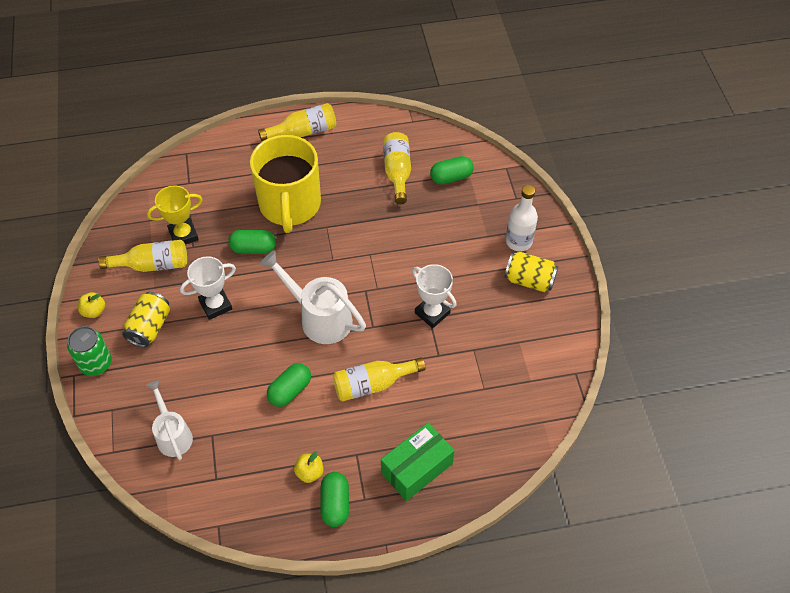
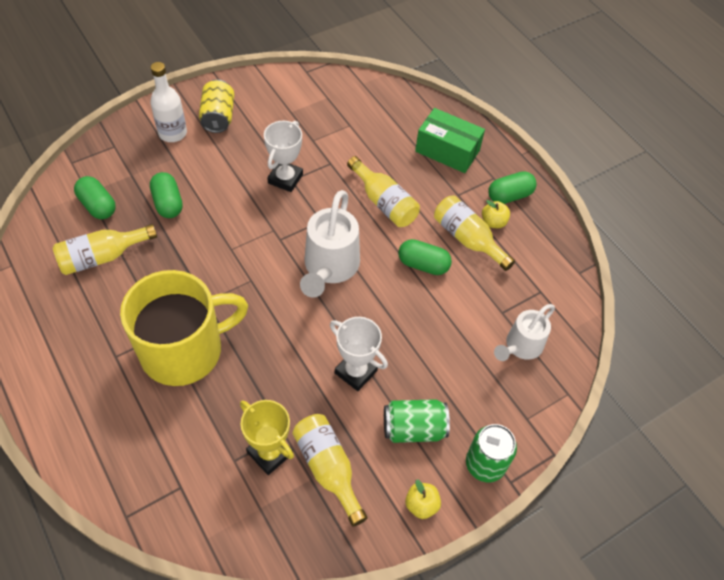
camera: 115 degrees left, 0 degrees up
(150, 327) = (413, 428): yellow can -> green can
(253, 248) = (263, 364): green capsule -> green capsule (168, 203)
(303, 132) = (53, 379): yellow bottle -> yellow bottle (467, 239)

